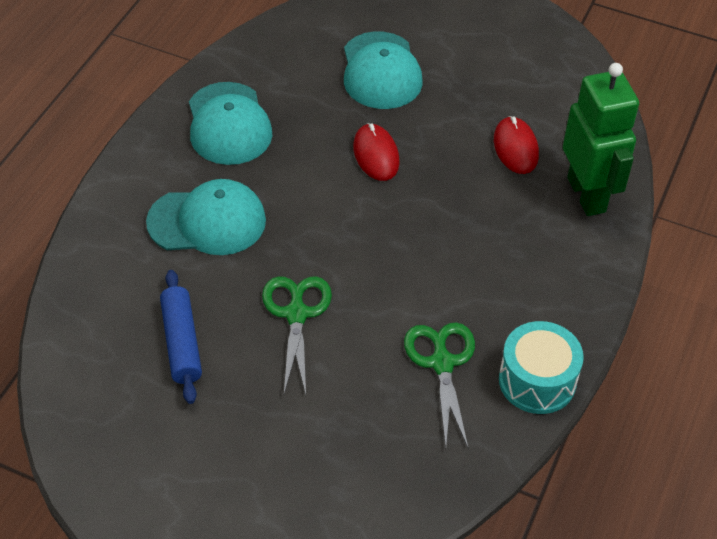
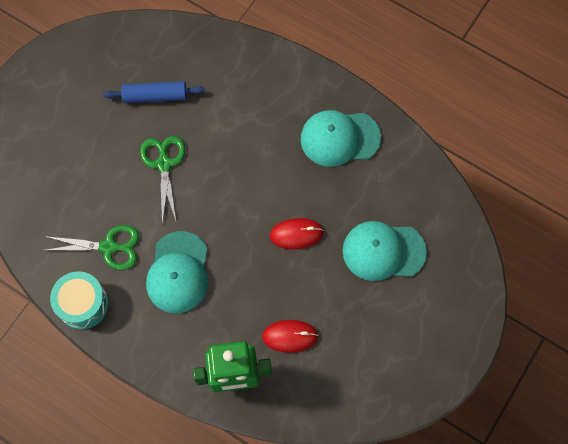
camera: 100 degrees right, 20 degrees up
(207, 221) = (250, 117): turquoise cap -> turquoise cap (178, 272)
(296, 314) = (164, 164): green scissors -> green scissors turned 105 degrees counterclockwise

